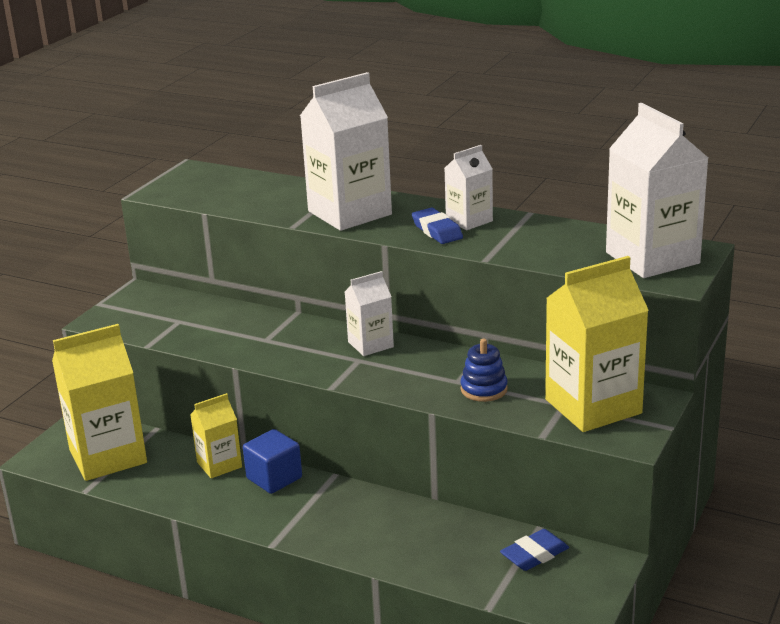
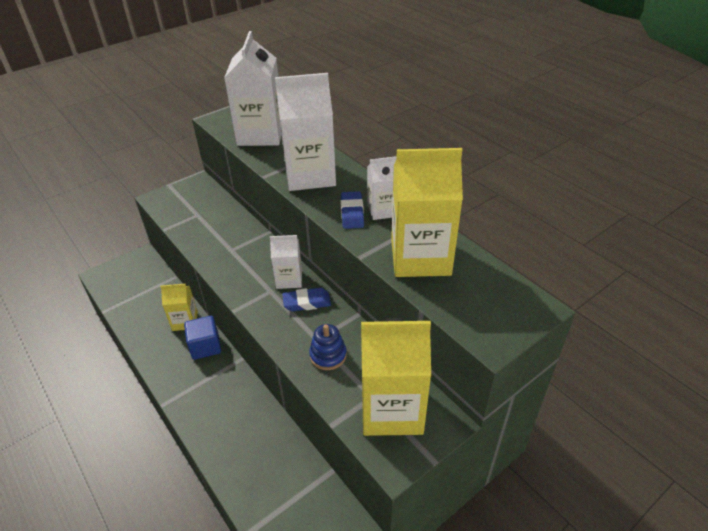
camera: 25 degrees right, 15 degrees up
(108, 456) = (134, 289): yellow carton -> yellow carton (420, 257)
(534, 555) = (310, 498): blue eraser -> blue eraser (307, 302)
(652, 258) = (490, 303): white carton -> white carton (260, 134)

